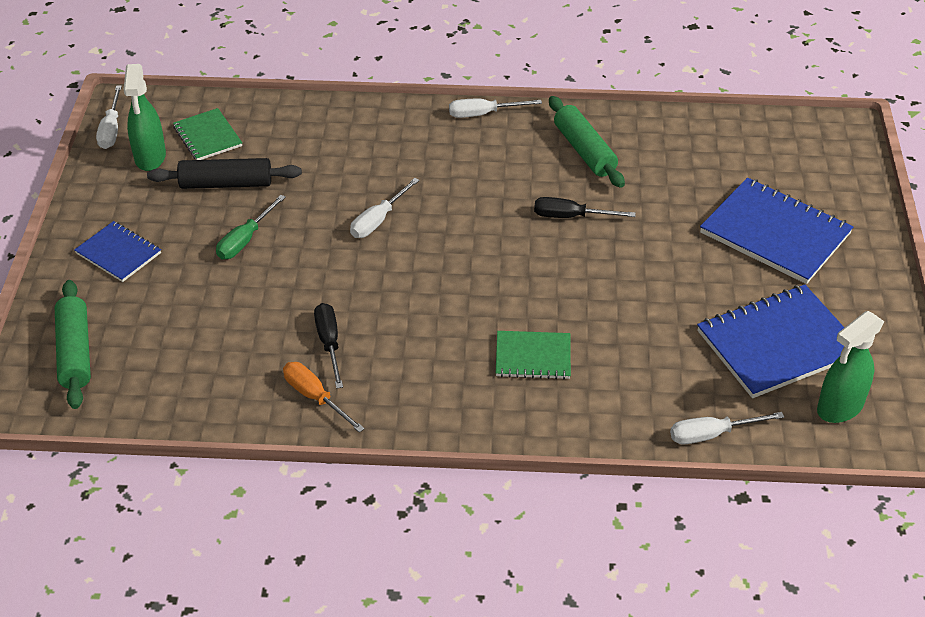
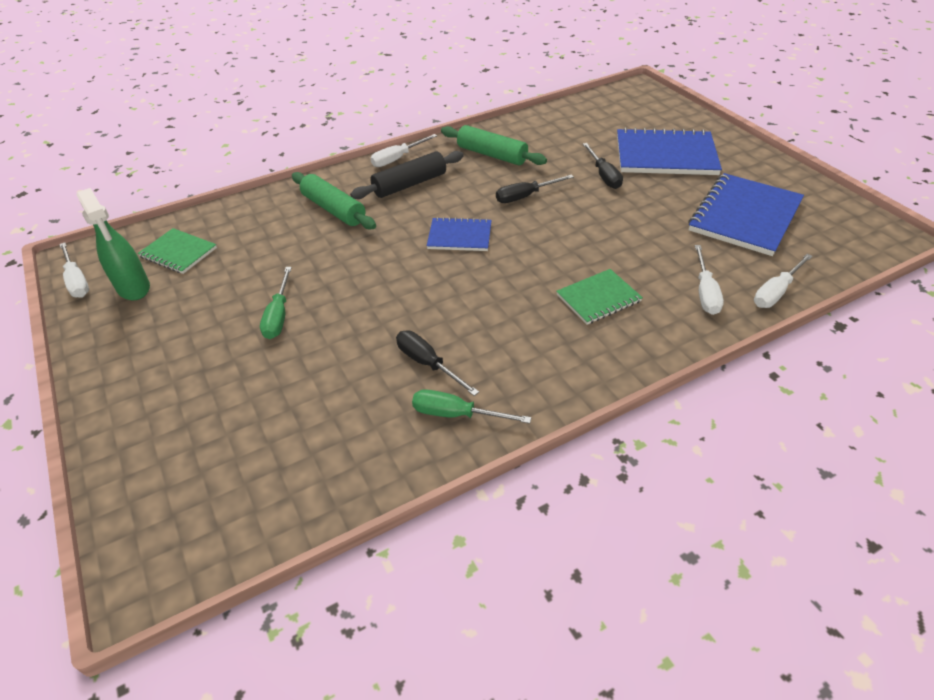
camera: 30 degrees left, 0 degrees up
(75, 352) = (177, 492): green rolling pin -> green rolling pin (333, 210)
(118, 253) = (159, 378): blue notebook -> blue notebook (459, 236)
(226, 184) = (225, 280): black rolling pin -> black rolling pin (410, 184)
(315, 397) = (456, 414): orange screwdriver -> green screwdriver
(378, 220) = (383, 255): white screwdriver -> white screwdriver (705, 292)
(678, 228) = (604, 176): none -> black screwdriver
(839, 407) = (827, 237): green spray bottle -> none

